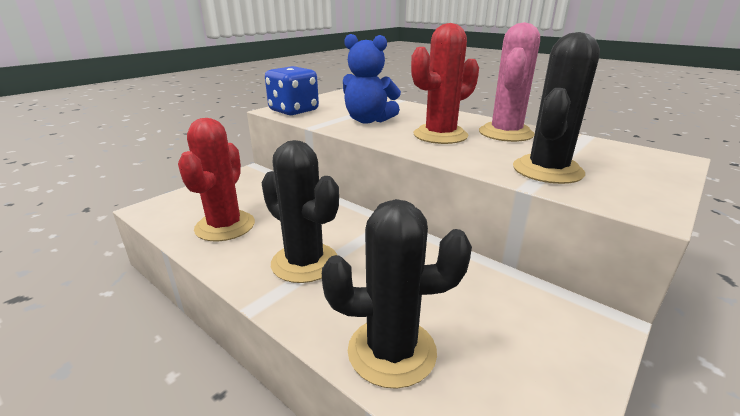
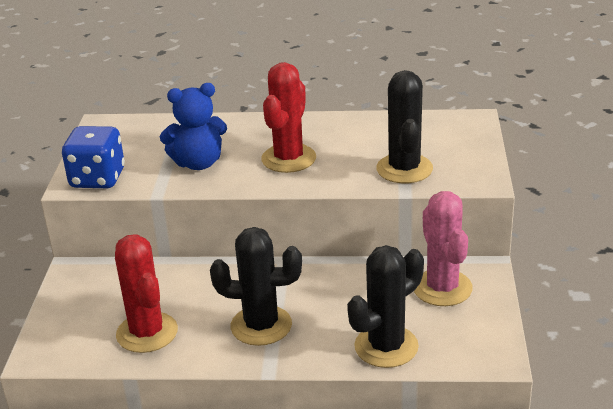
camera: 35 degrees left, 5 degrees up
(505, 133) = (338, 134): pink cactus -> pink cactus (442, 288)

